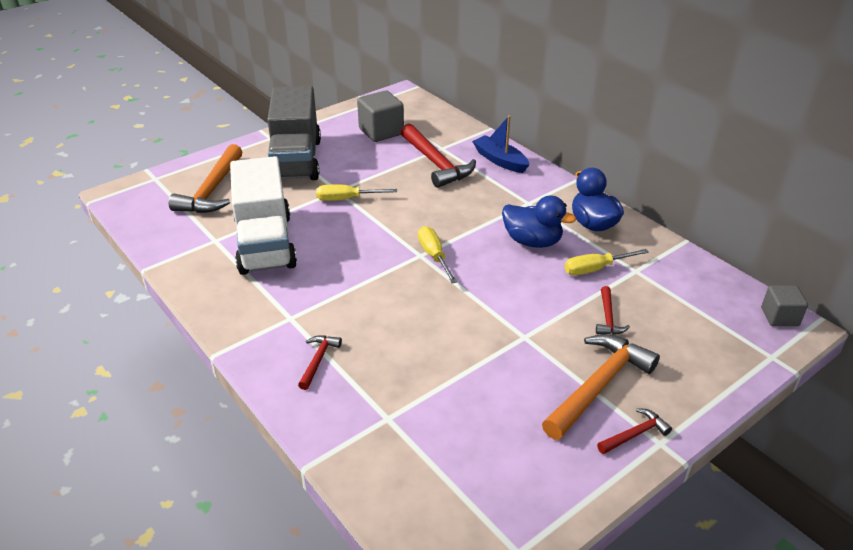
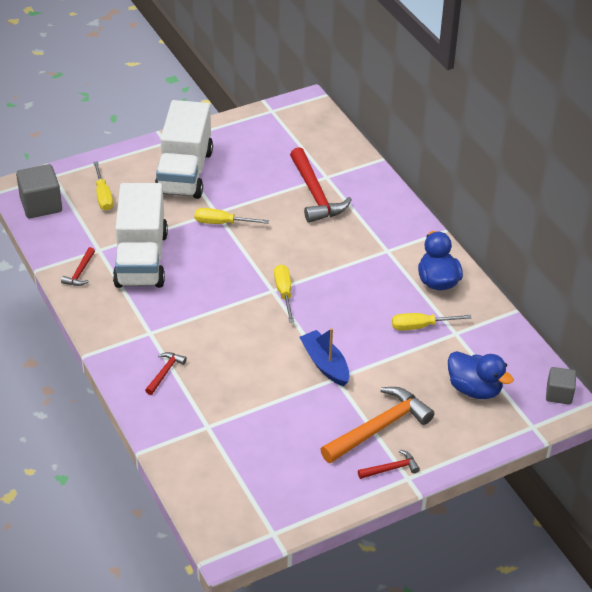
camera: 10 degrees right, 5 degrees up
(212, 190) = (103, 196): orange hammer -> yellow screwdriver
(296, 160) = (184, 172): grey truck -> white truck
(381, 131) = (273, 149): grey cube -> grey cube (41, 205)
(500, 160) = (377, 199): blue boat -> blue boat (325, 364)
(532, 241) = (375, 291): blue duck -> blue duck (474, 389)
(608, 317) = (411, 372): red hammer -> red hammer (80, 272)

